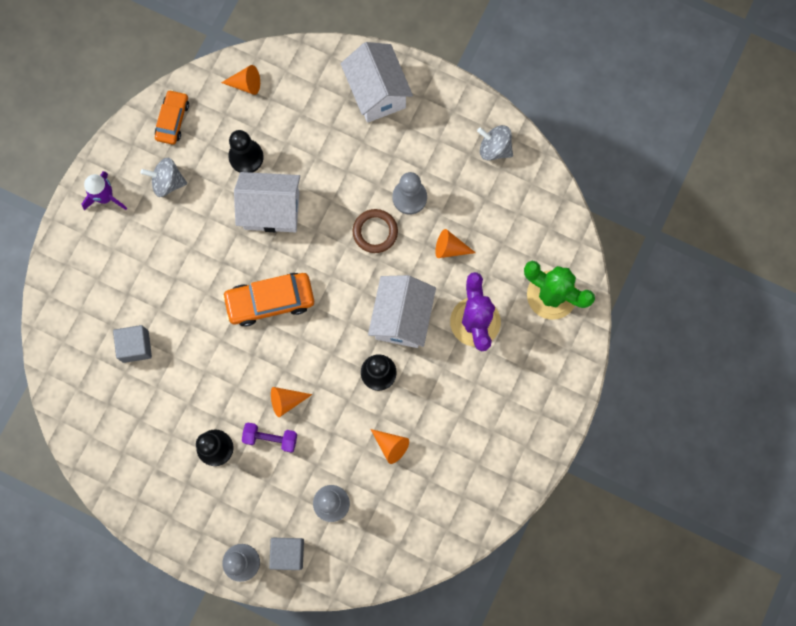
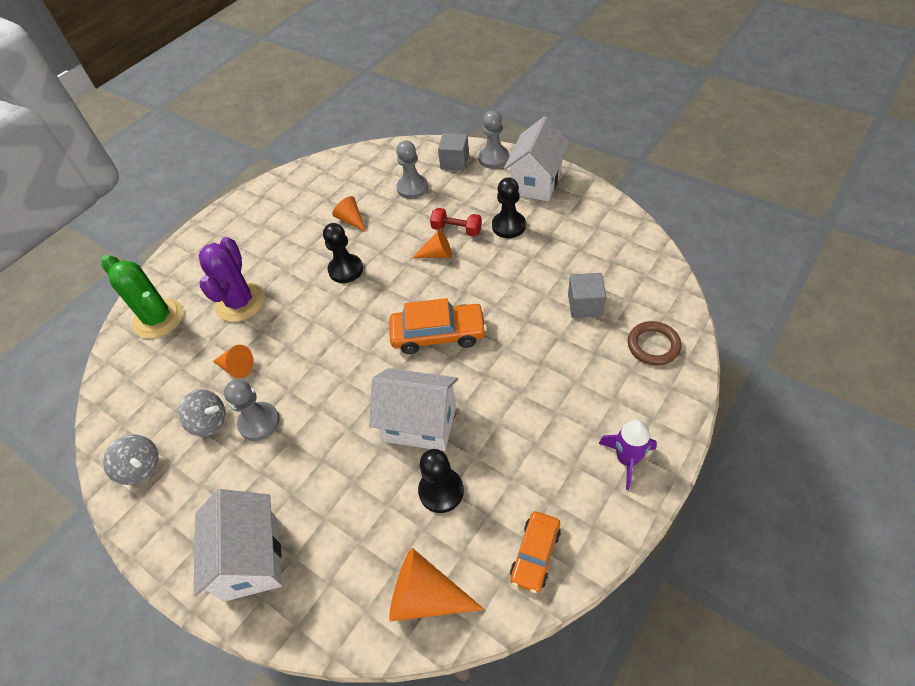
camera: 165 degrees left, 25 degrees down
(167, 182) = (545, 470): grey spinning top -> grey spinning top (209, 422)
(246, 84) = (426, 596): orange cone -> orange cone, size x1.61
(270, 438) = (456, 230): purple dumbbell -> red dumbbell
(375, 232) = (309, 390): brown ring -> brown ring (653, 345)
(402, 318) = (309, 310): white house -> white house (536, 182)

